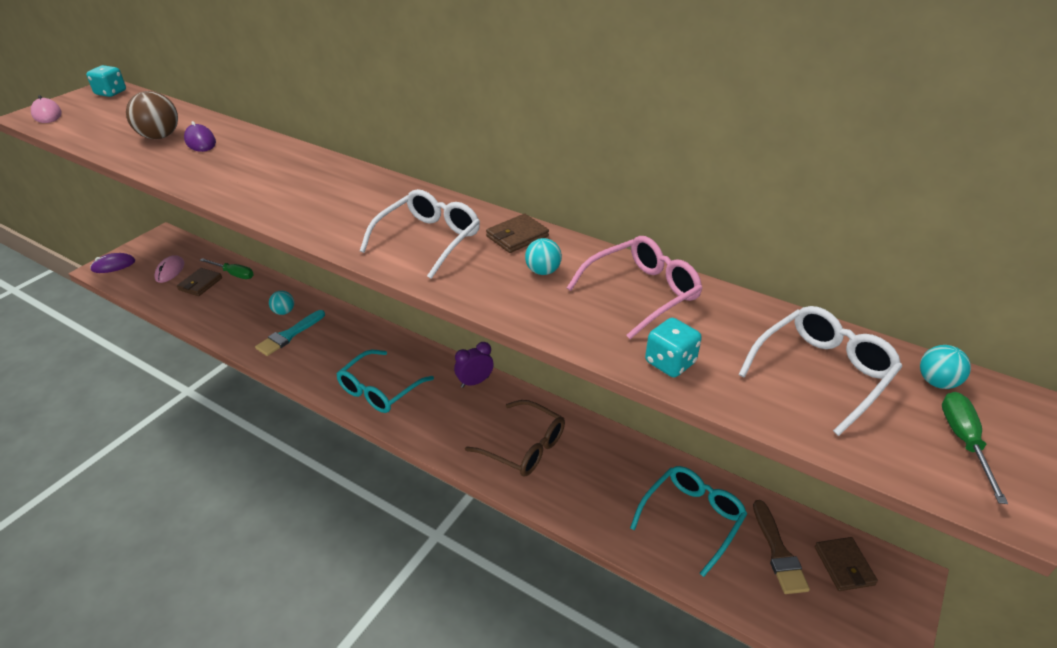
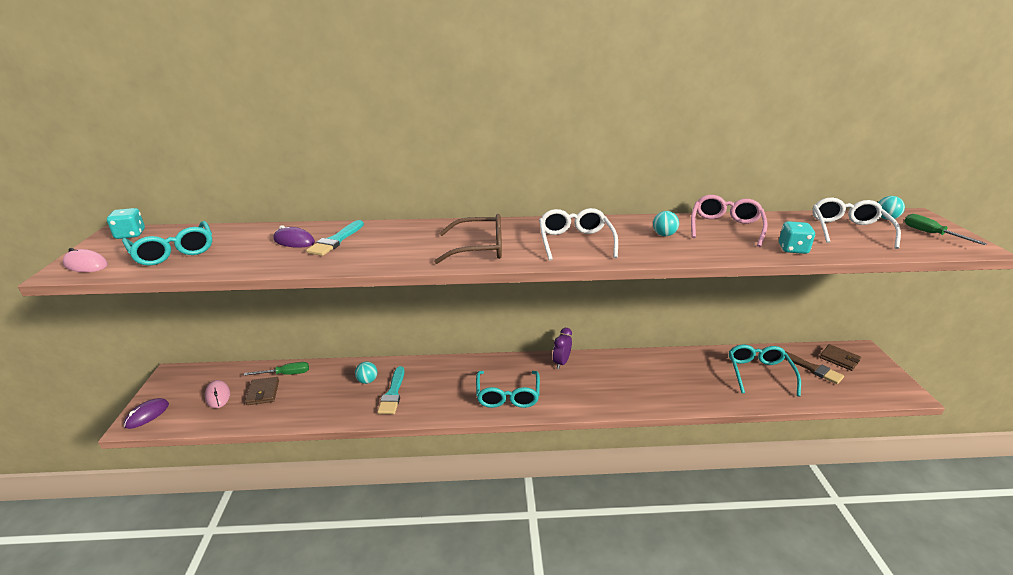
camera: 35 degrees left, 10 degrees down
(110, 121) = (173, 252): none -> turquoise glasses
(159, 137) = (248, 248): brown ball -> none
(230, 153) = (336, 240): none -> turquoise brush
(517, 236) = (619, 225): brown wallet -> none
(524, 447) = (636, 383): brown glasses -> brown glasses (479, 248)

